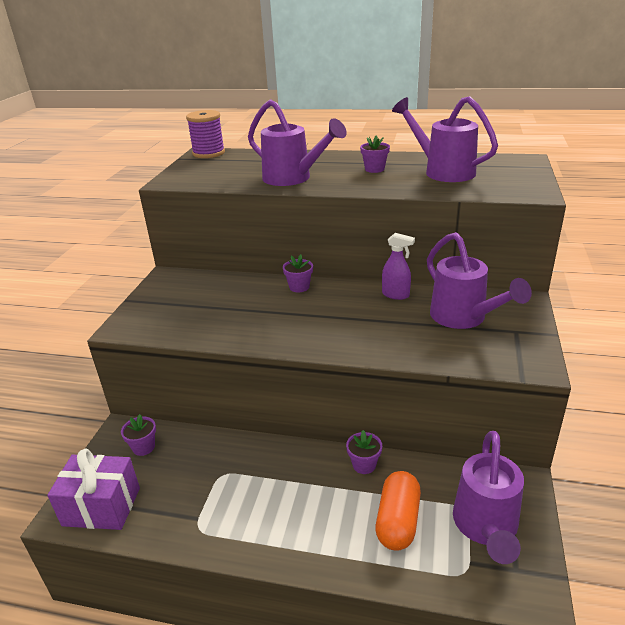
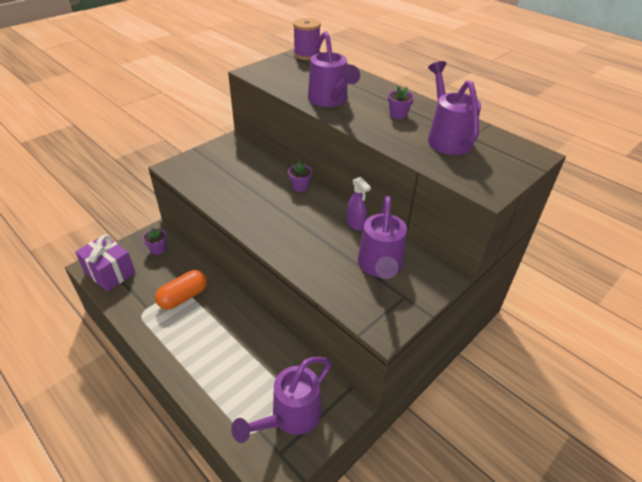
camera: 30 degrees right, 10 degrees up
(364, 465) = (261, 332): purple flower pot -> none
(398, 521) = (244, 378): orange capsule -> orange capsule (183, 297)

